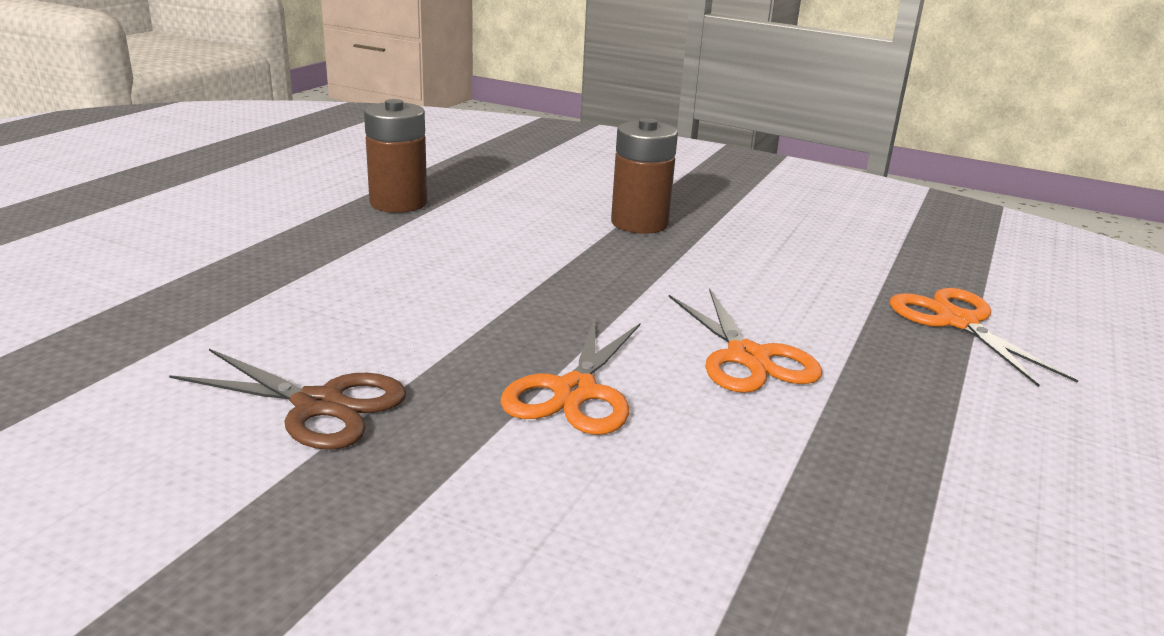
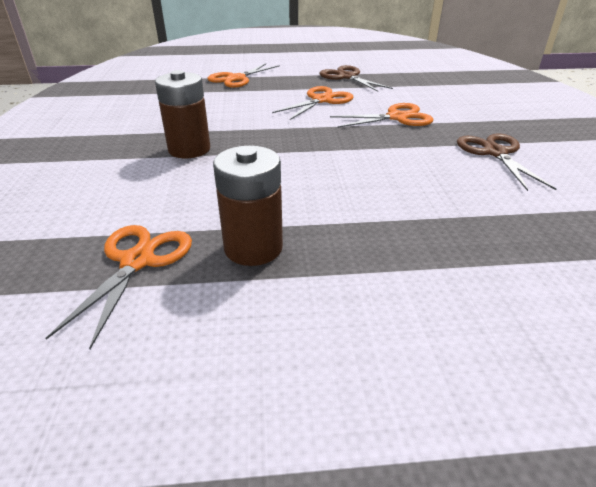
camera: 120 degrees left, 10 degrees up
(450, 173) = (138, 261): none -> orange scissors
(907, 453) = (347, 77): none -> brown scissors

